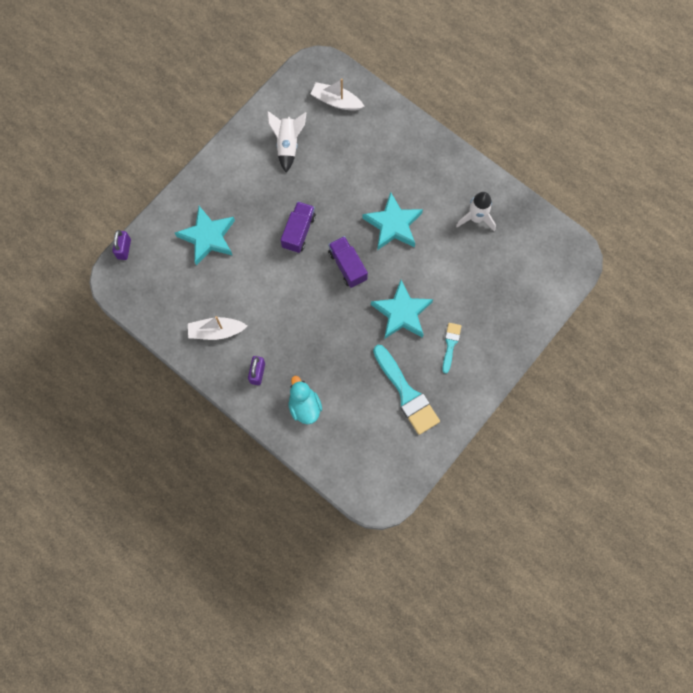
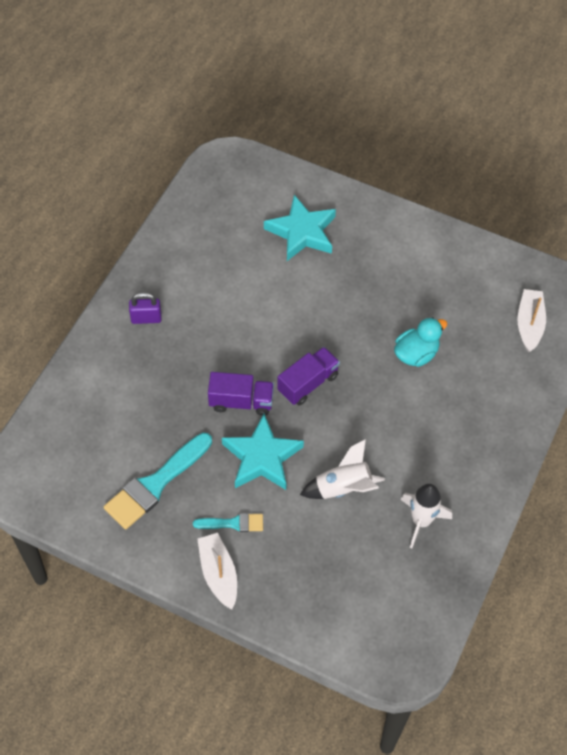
camera: 75 degrees right, 15 degrees down
(124, 249) = (263, 158): purple padlock -> none
(216, 331) = (188, 266): white boat -> white boat (218, 574)
(287, 145) = (449, 285): white rocket -> white rocket (343, 488)
(299, 231) = (337, 321): purple truck -> purple truck (241, 402)
(304, 406) = (115, 375): turquoise duck -> turquoise duck (416, 354)
(393, 225) = (380, 423): turquoise star -> none

